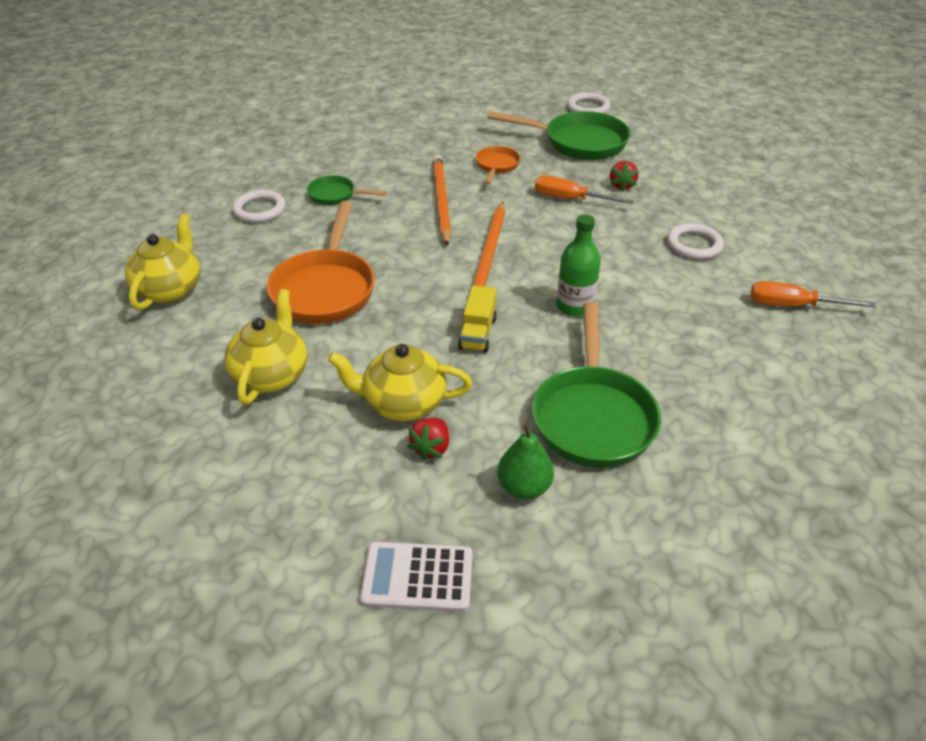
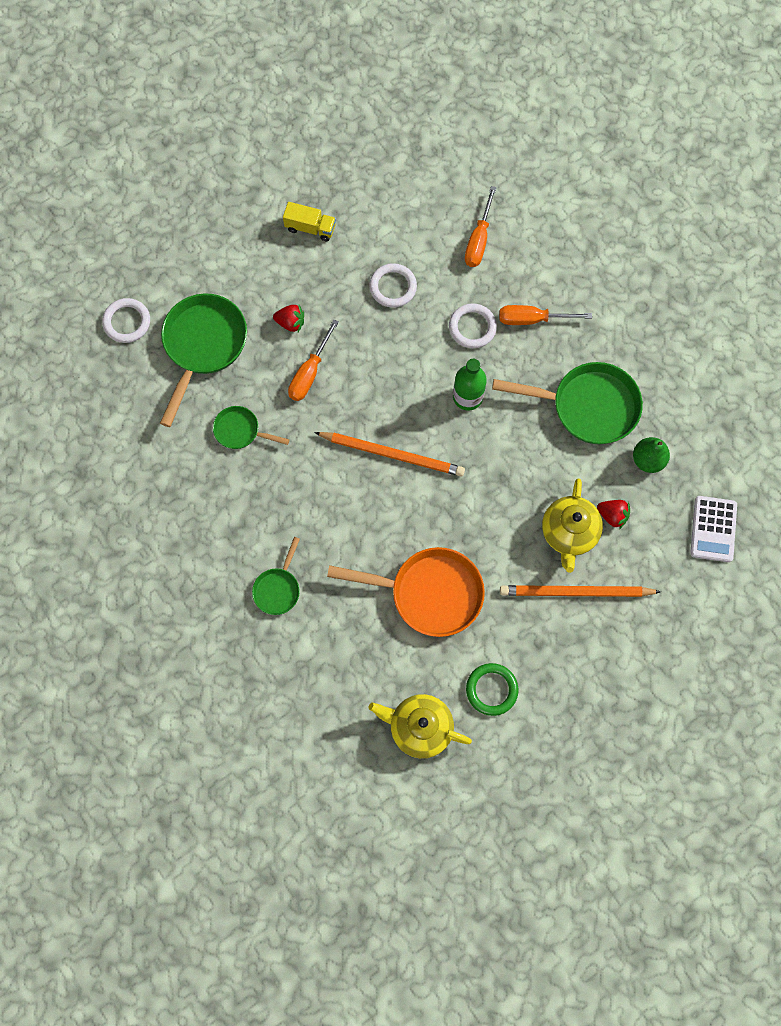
camera: 85 degrees left, 30 degrees up
(201, 341) = (491, 690): none -> green ring
(259, 210) = (296, 661): white ring -> white ring (472, 327)
(271, 375) = (534, 629): yellow teapot -> none
(441, 201) = (300, 489): orange pencil -> orange pencil (575, 592)
(478, 333) = (495, 474): yellow truck -> yellow truck (310, 228)
(496, 166) = (240, 431): orange pan -> green pan
(703, 357) = (532, 319): none -> orange screwdriver

